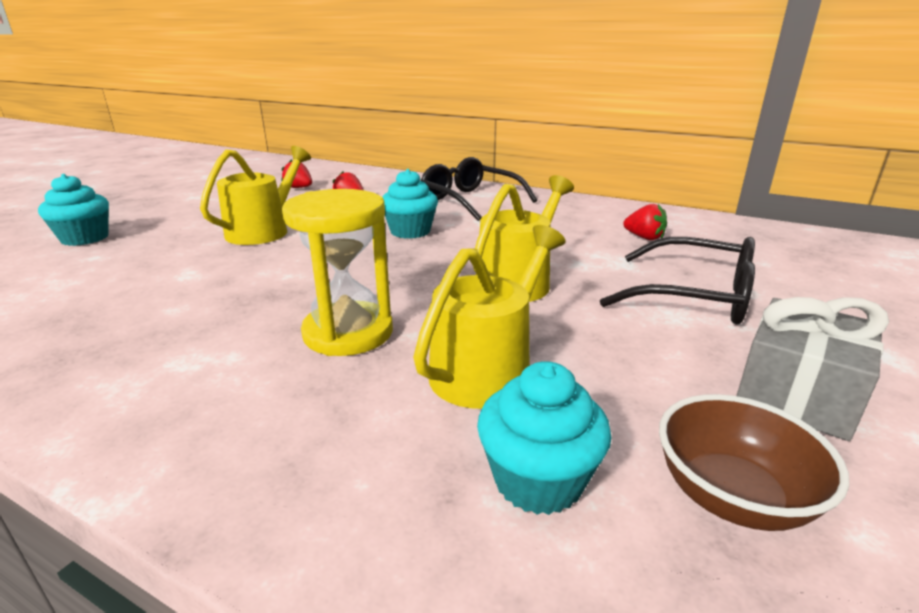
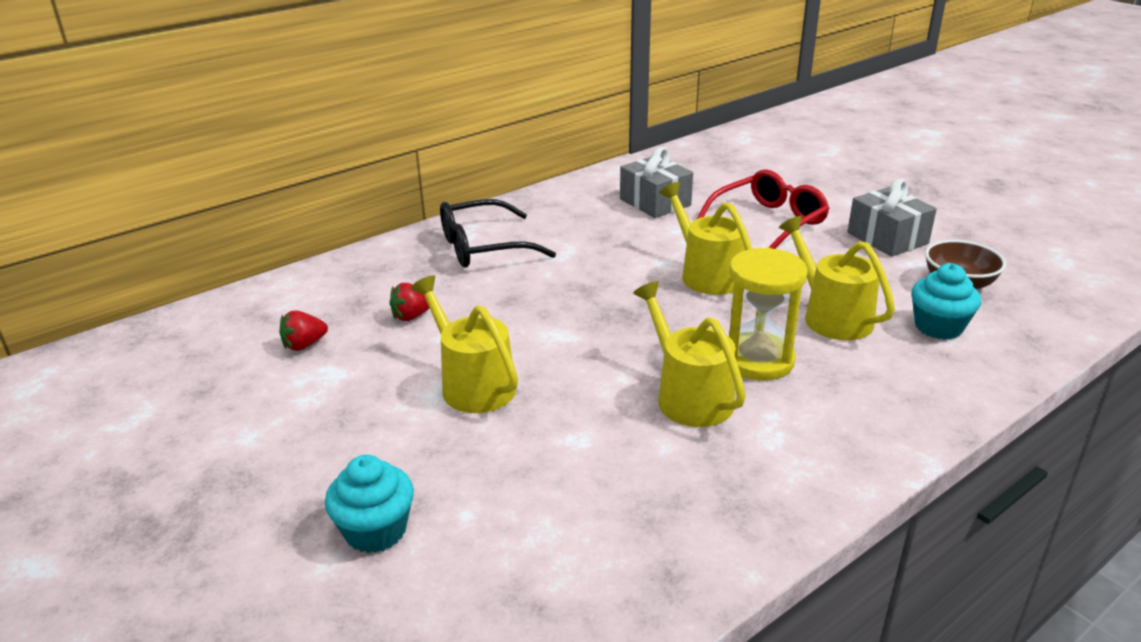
camera: 65 degrees left, 5 degrees up
(263, 307) = (689, 396): none -> yellow watering can
(410, 231) = (553, 297): turquoise cupcake -> none
(644, 238) = (655, 202): red strawberry -> grey gift
(695, 297) = (769, 222): black glasses -> red glasses

